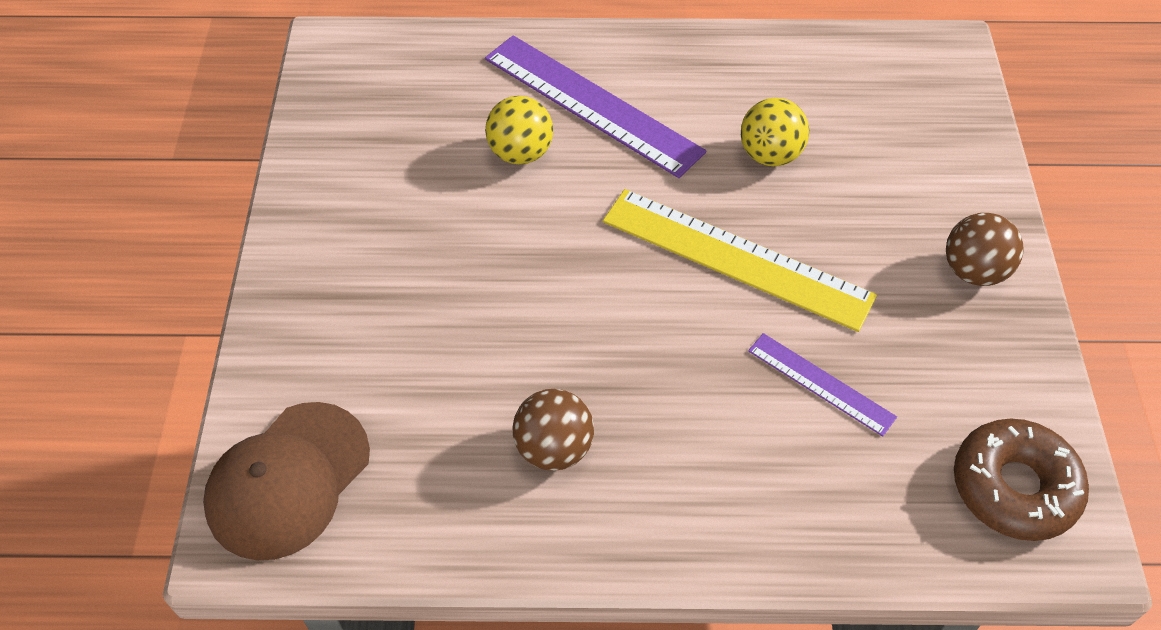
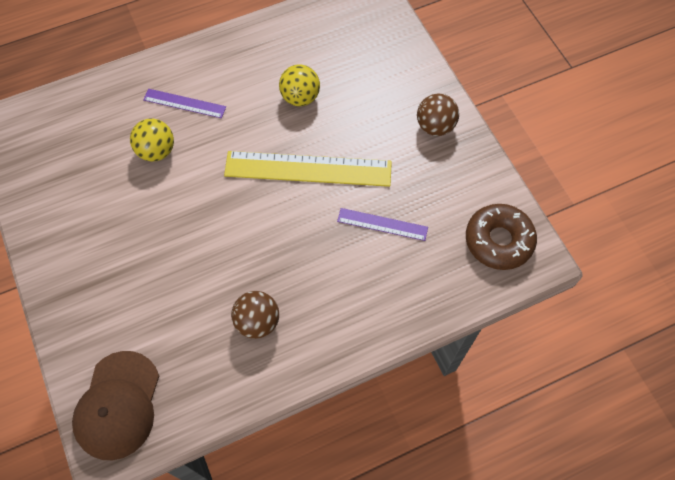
camera: 25 degrees left, 10 degrees up
(591, 105) = (184, 103): purple ruler -> purple ruler, size x0.52

